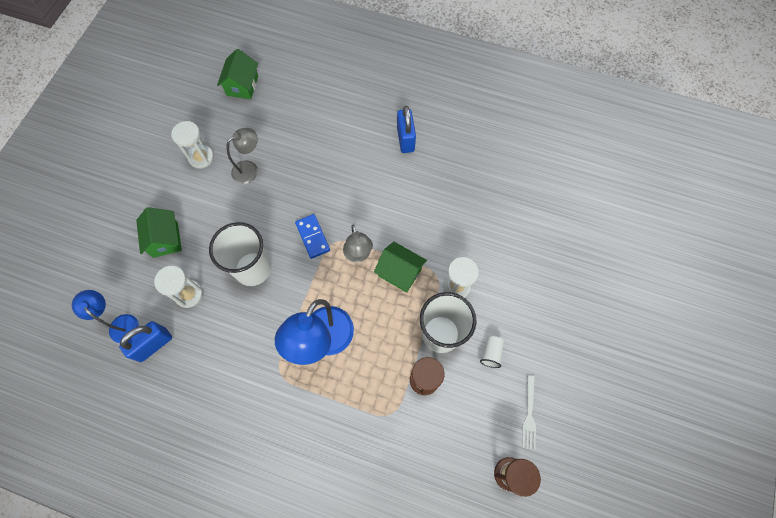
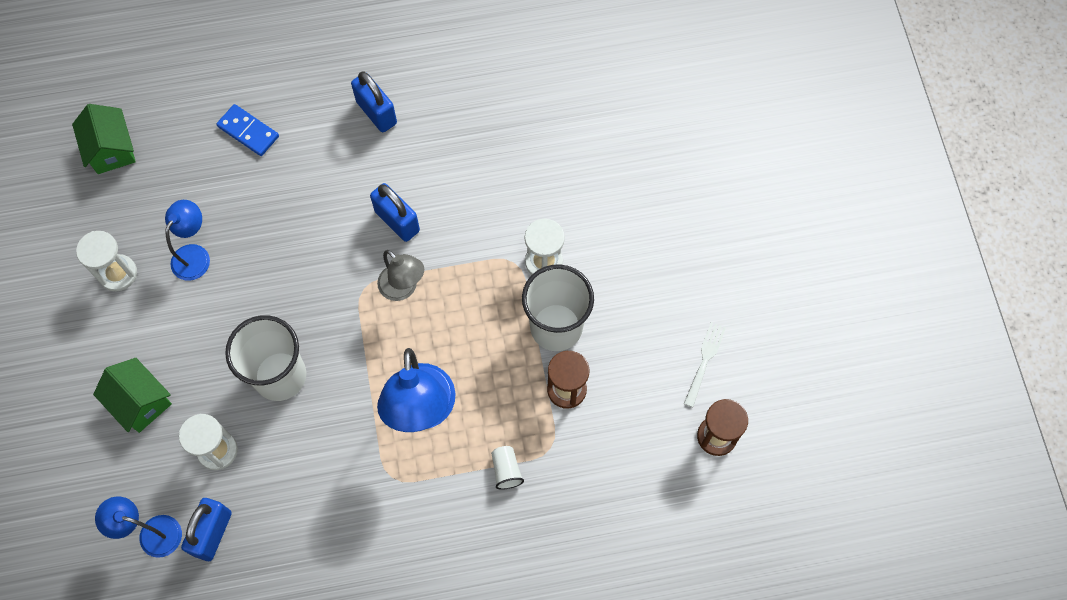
camera: 30 degrees left, 0 degrees up
(250, 169) = (195, 255): grey lamp -> blue lamp
(313, 237) = (332, 297): blue domino -> blue domino (248, 131)
(379, 211) = (397, 221): none -> blue padlock
(400, 272) = (466, 282): green house -> none
(491, 353) = (626, 318): white cup -> white cup (506, 470)
(529, 414) = (704, 361): white fork -> white fork turned 135 degrees counterclockwise

